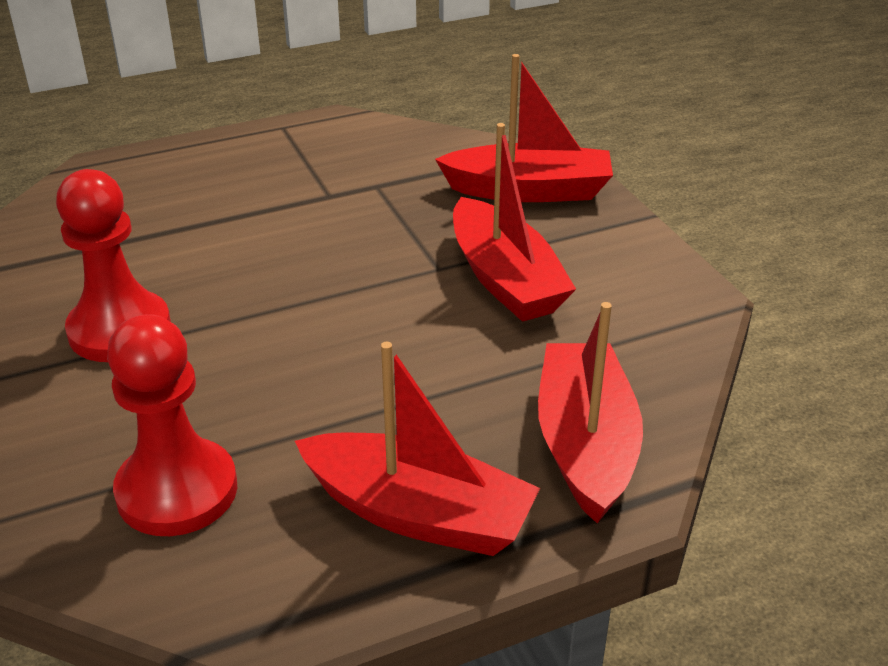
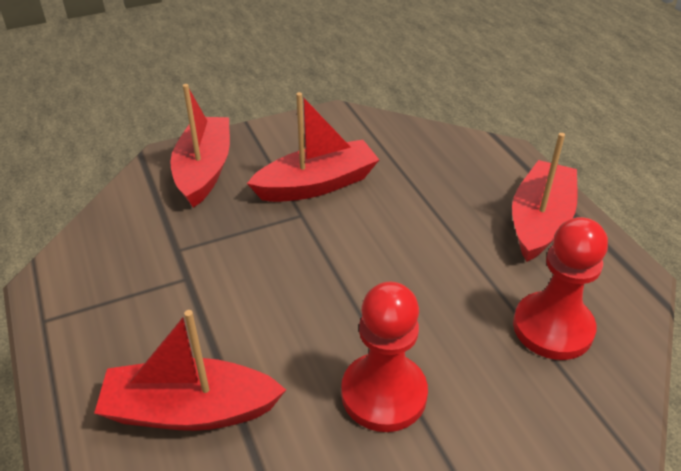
camera: 90 degrees left, 5 degrees up
(585, 445) = (472, 161): red boat -> red boat (190, 410)

